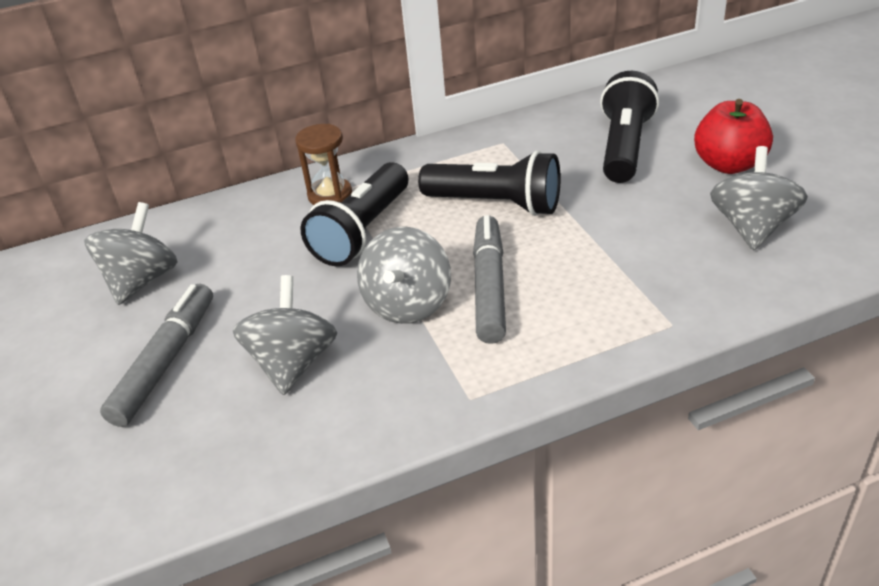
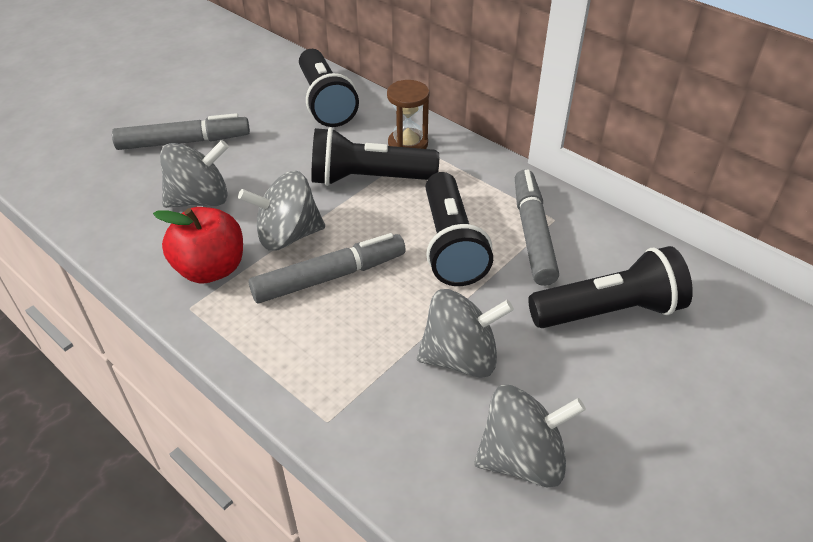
camera: 60 degrees right, 5 degrees up
(142, 281) = (261, 98): grey spinning top -> grey spinning top (460, 357)
(203, 234) = (325, 102): none -> black flashlight
(513, 157) = (533, 233): none -> grey marker
(728, 164) = (636, 412): red apple -> red apple (211, 269)

